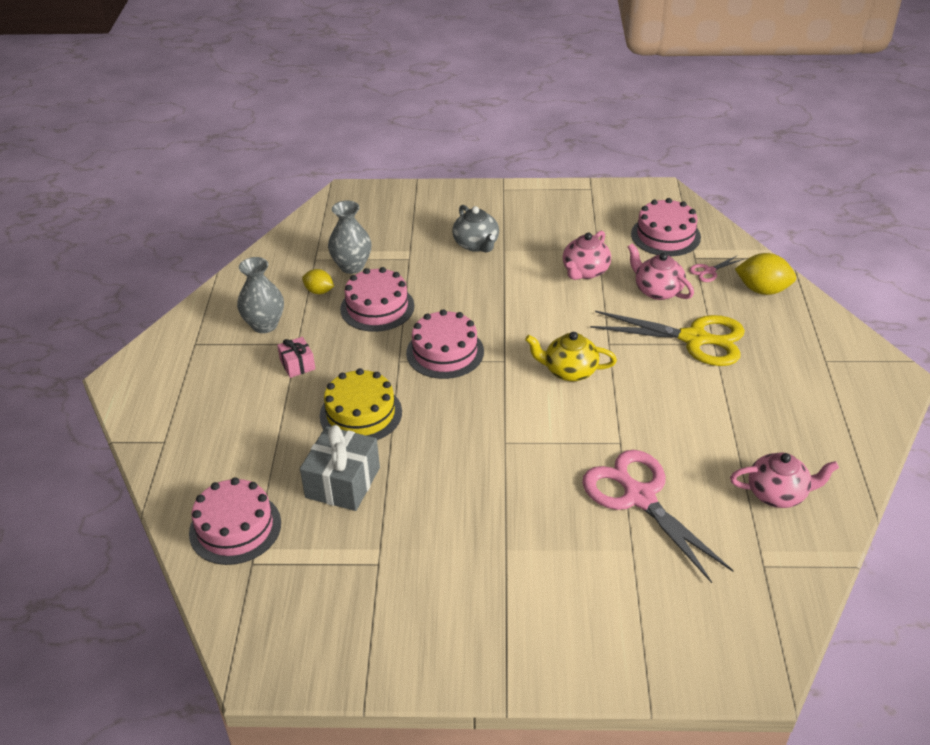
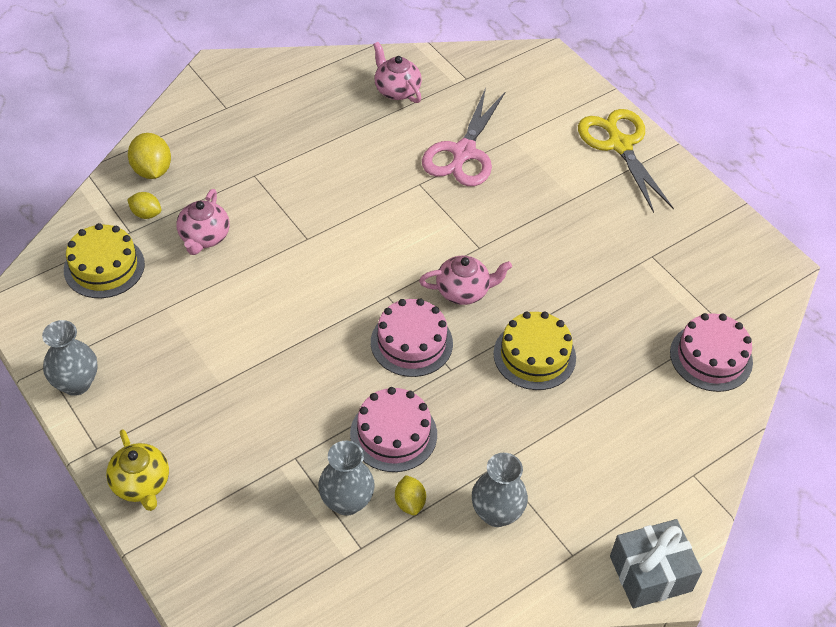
camera: 130 degrees left, 10 degrees up
(297, 365) = (522, 443): pink gift -> none
(343, 482) = (610, 320): grey gift -> grey gift (650, 573)
(476, 244) = (226, 412): grey teapot -> none
(564, 195) = (76, 383): none -> grey vase
(569, 371) = (364, 247): yellow teapot -> yellow teapot (141, 484)
(585, 271) = (211, 301): pink teapot -> pink teapot (463, 291)
(665, 235) = (104, 267): pink cake -> yellow cake
(694, 339) = (258, 188): yellow scissors -> yellow scissors (620, 145)
(709, 271) = (146, 214): pink scissors -> yellow lemon

